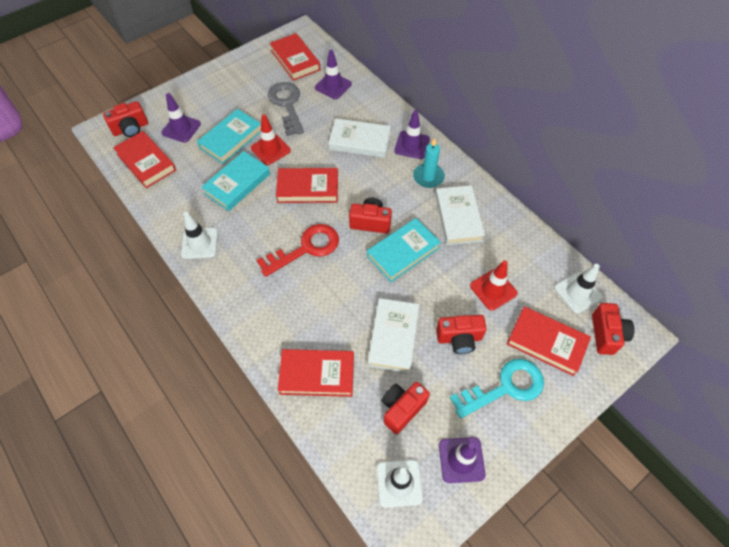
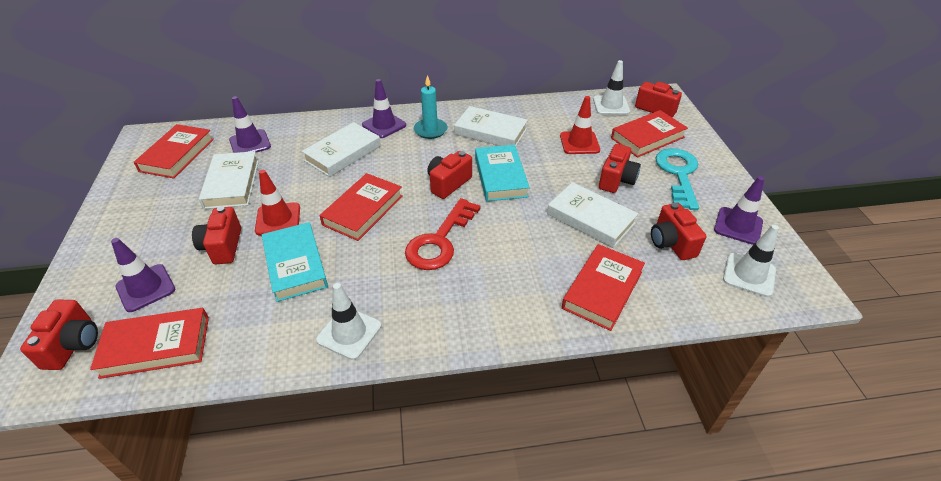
camera: 60 degrees left, 15 degrees down
(231, 139) = (223, 246): turquoise book -> red camera
(287, 105) = (232, 184): grey key -> white book
(295, 60) = (177, 155): red book -> red book turned 75 degrees counterclockwise
(306, 248) = (439, 241): red key -> red key turned 150 degrees counterclockwise

